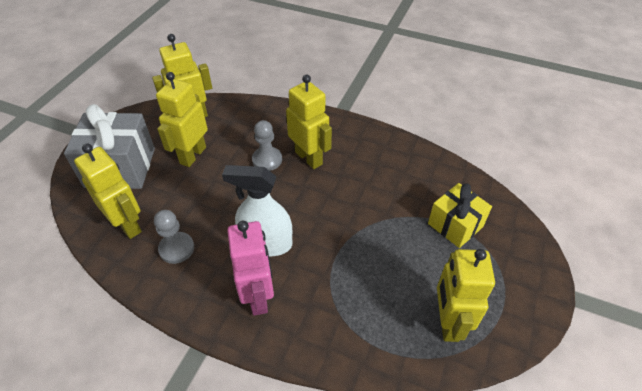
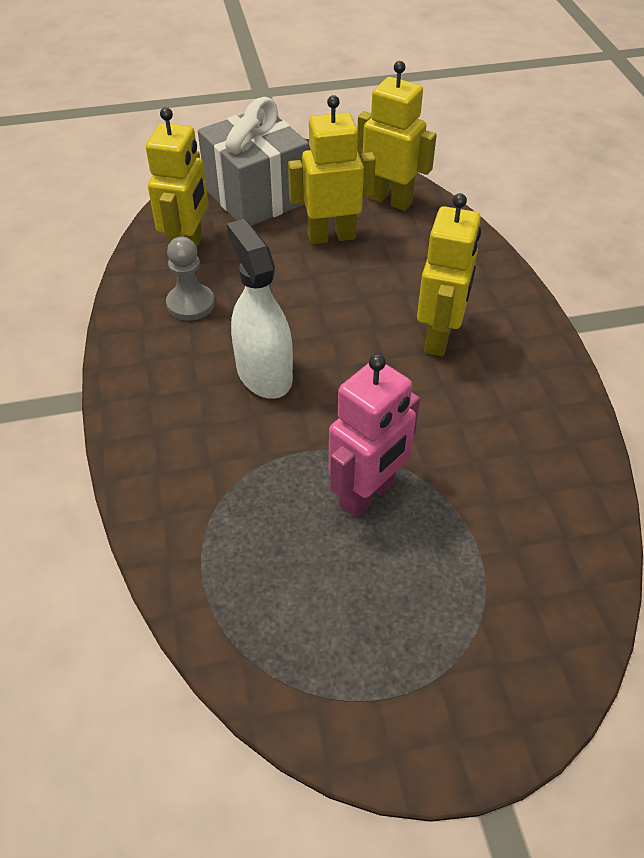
camera: 55 degrees right, 0 degrees up
(258, 297) = (183, 409): pink robot -> pink robot (368, 495)
(267, 160) = (393, 301): grey pawn -> none
(448, 322) = (299, 632): yellow robot -> none
(455, 225) = (484, 564): yellow gift -> none

